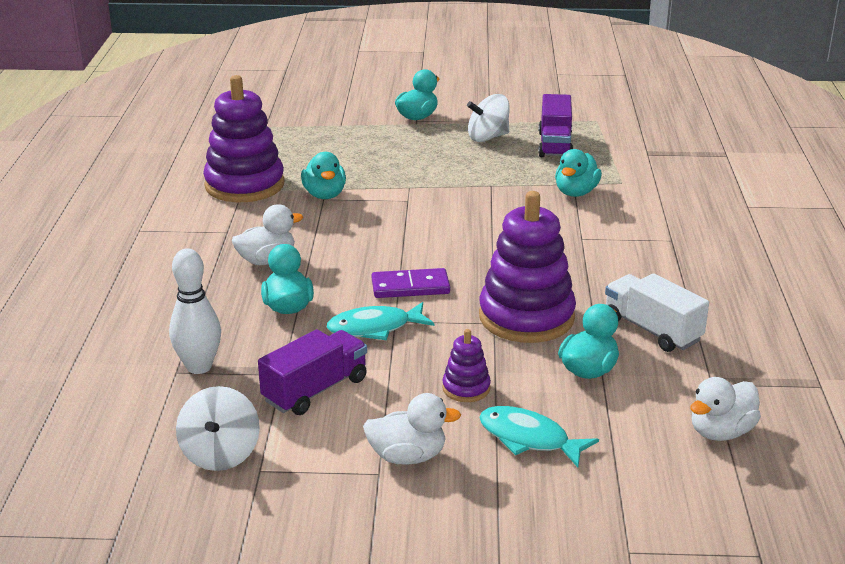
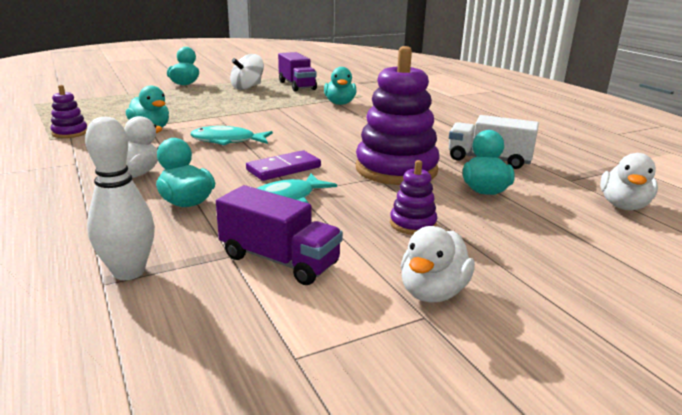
camera: 30 degrees left, 5 degrees down
(220, 454) = (230, 355): white spinning top -> none
(244, 185) = (70, 133): purple stacking toy -> purple stacking toy, size x0.46
(315, 390) = (279, 260): purple truck -> purple truck turned 105 degrees clockwise
(407, 456) = (433, 292): white duck -> white duck turned 150 degrees clockwise
(528, 439) = (510, 247): turquoise fish -> turquoise fish (227, 141)

